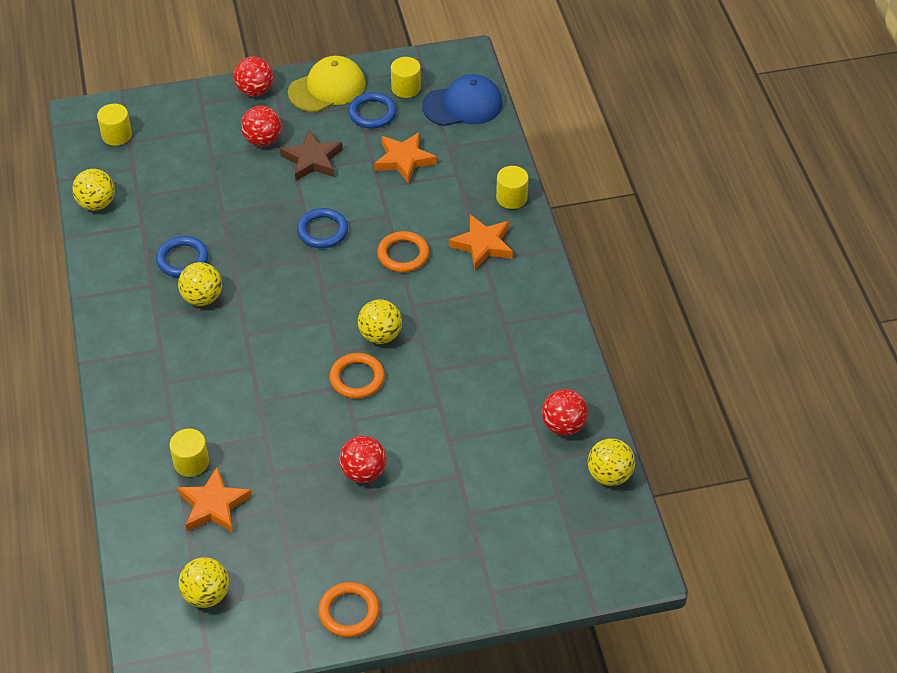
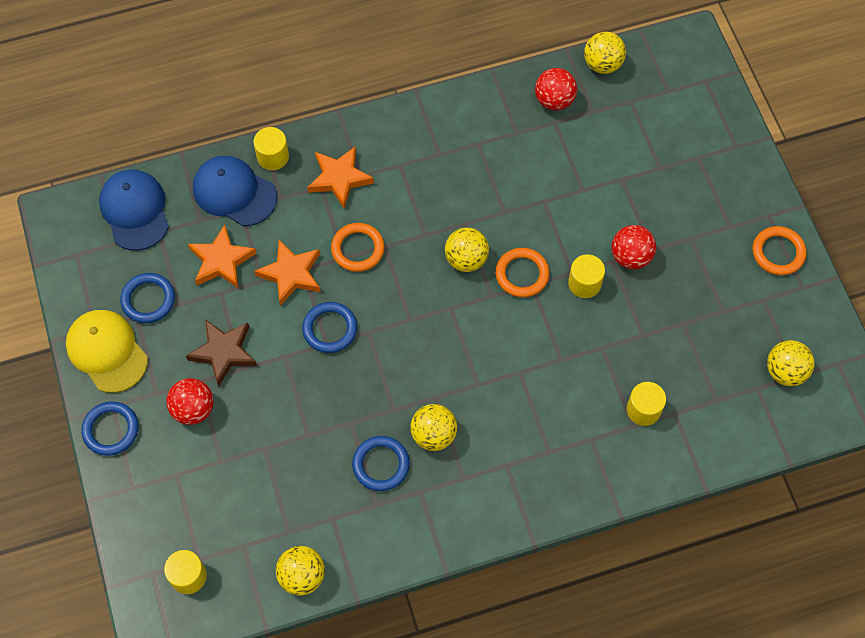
camera: 95 degrees left, 15 degrees up
(214, 505) = (688, 381): orange star -> orange star (291, 274)
(255, 91) = (111, 430): red ball -> blue ring
(406, 88) = (107, 269): yellow cylinder -> yellow cylinder (584, 283)
(475, 170) = (234, 192): none -> blue cap

